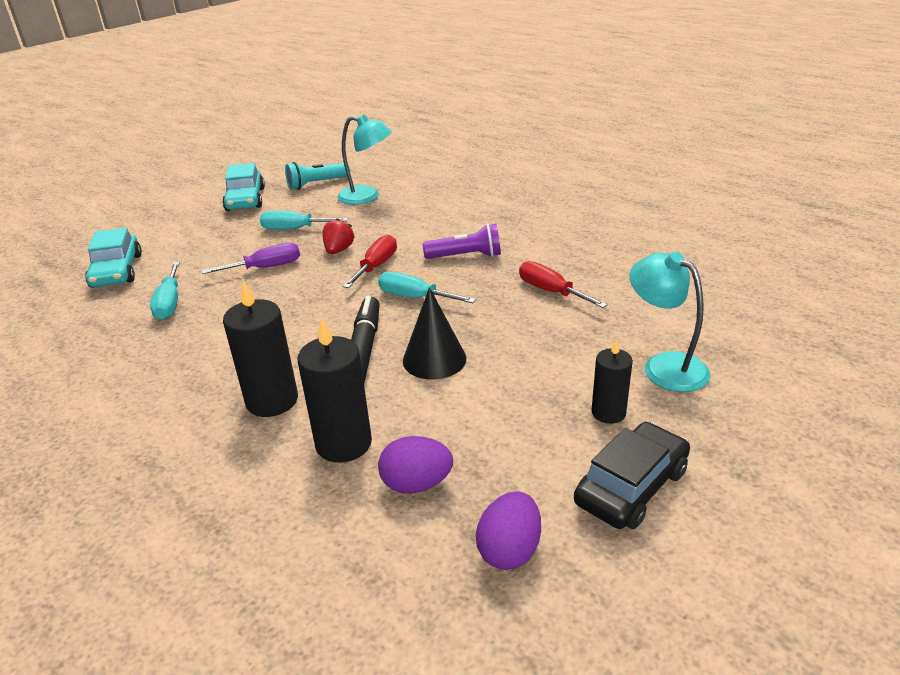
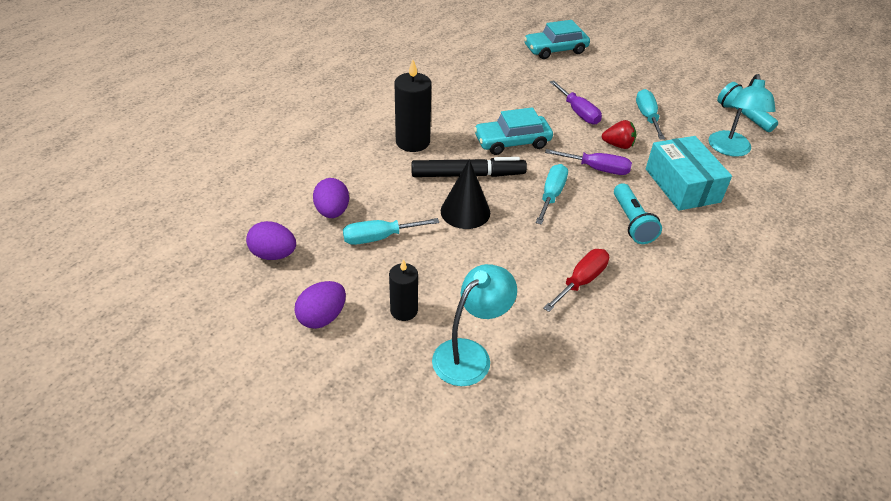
camera: 80 degrees right, 10 degrees up
(169, 303) = (518, 80): turquoise screwdriver -> turquoise screwdriver (379, 238)
(245, 199) = (691, 82): turquoise car -> turquoise car (512, 142)
(343, 443) = (371, 177): black candle -> none
(376, 266) = (597, 169): red screwdriver -> purple screwdriver
(414, 225) = (682, 185): none -> turquoise box
(466, 256) = (632, 222): purple flashlight -> turquoise flashlight
(631, 486) = (322, 317): black car -> purple egg

